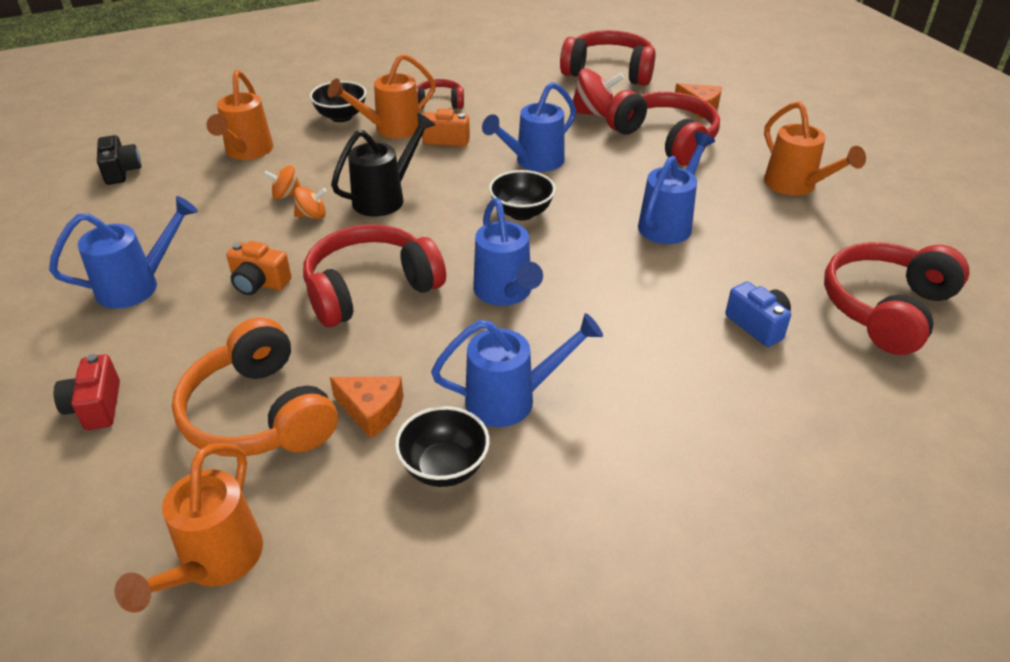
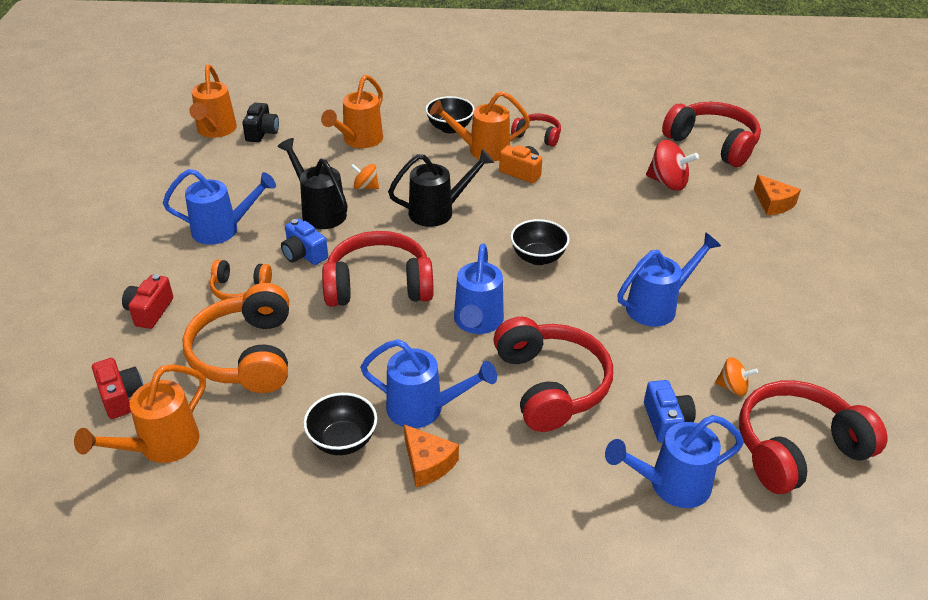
camera: 25 degrees right, 0 degrees up
(119, 523) = (121, 397): none -> red camera
(202, 343) = (240, 289): none -> orange headphones
(248, 234) = (320, 211): none -> black watering can
(259, 283) = (304, 254): orange camera -> blue camera
(312, 216) = (374, 210): orange spinning top -> orange spinning top (732, 387)
(371, 411) = (320, 380): orange cheese -> orange cheese (427, 463)
(534, 162) = (581, 214): blue watering can -> blue watering can (671, 485)
(665, 140) = (715, 226): red headphones -> red headphones (550, 385)
(795, 186) = (806, 308): orange watering can -> orange watering can (215, 131)

